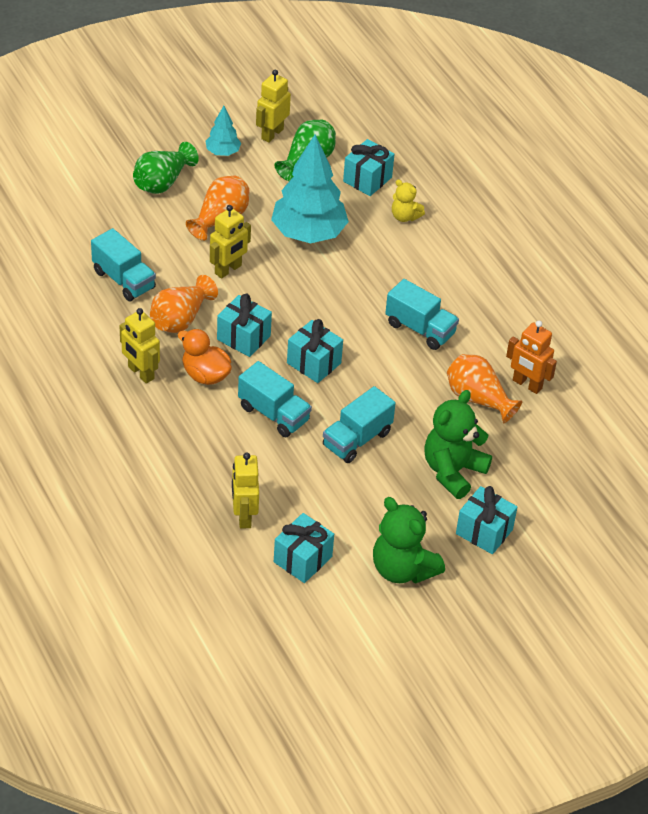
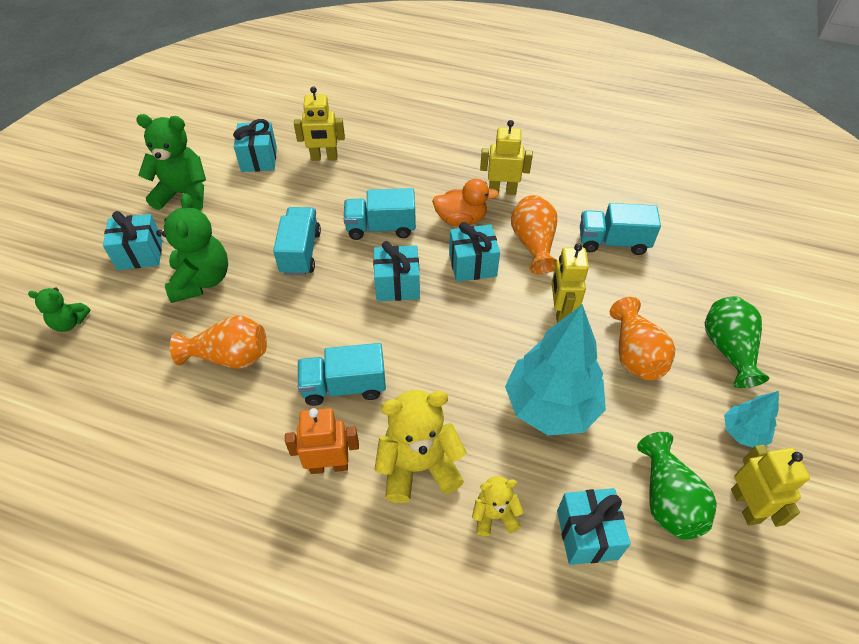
camera: 140 degrees right, 5 degrees up
(244, 516) = (324, 158): yellow robot -> yellow robot turned 135 degrees clockwise
(420, 261) = (419, 467): none -> yellow teddy bear
(527, 384) = (193, 406): orange robot -> orange robot (329, 465)
(576, 507) = (70, 322): none -> green teddy bear

